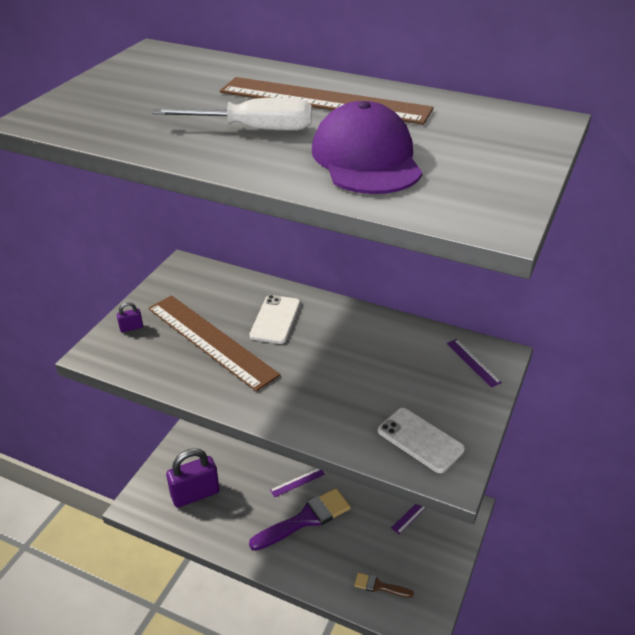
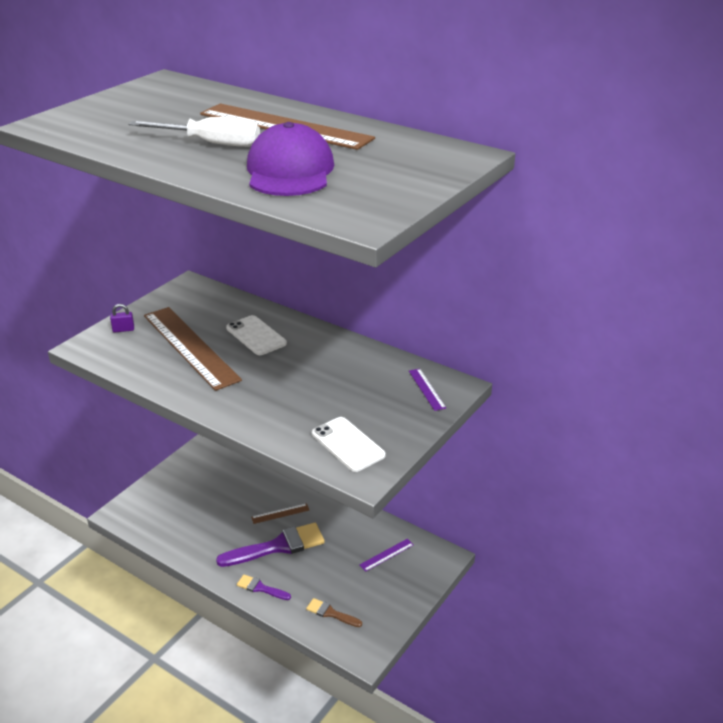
camera: 10 degrees right, 5 degrees down
(195, 494) = (179, 511): purple padlock -> none
(275, 319) = (256, 336): white phone -> white phone turned 60 degrees counterclockwise
(297, 482) = (280, 513): purple ruler -> brown ruler
(302, 569) = (261, 588): none -> purple brush

